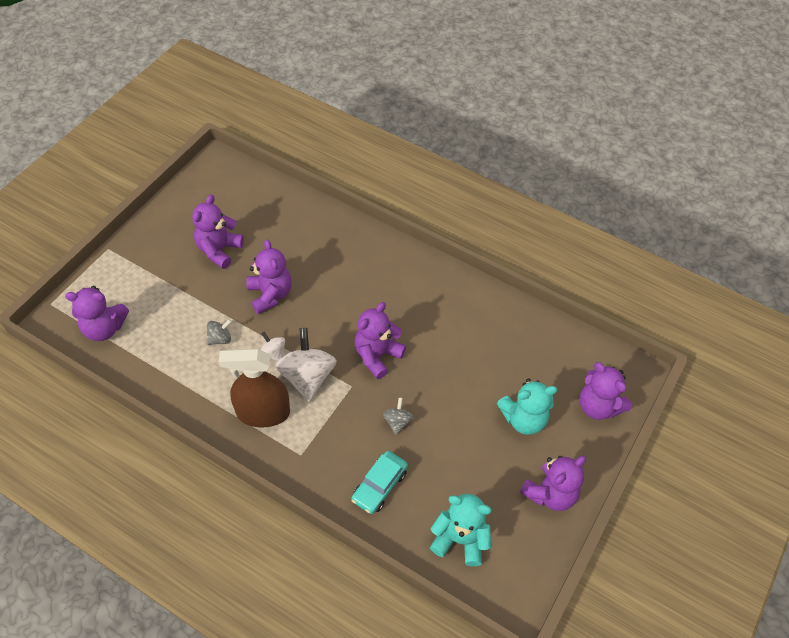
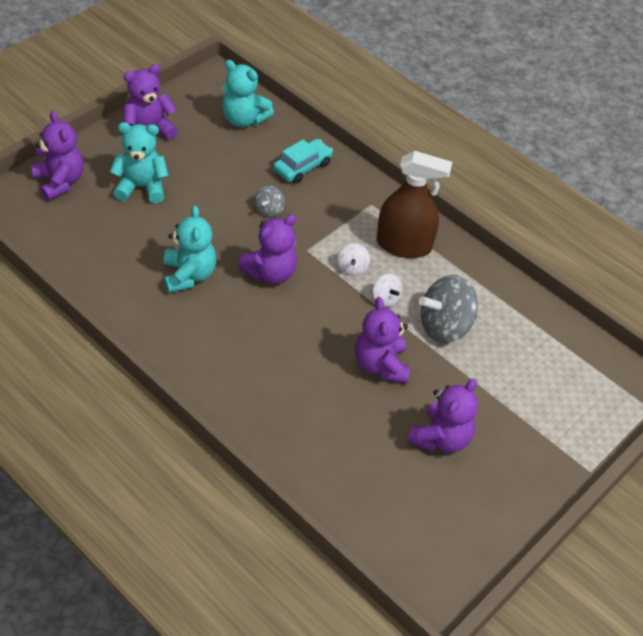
camera: 170 degrees left, 5 degrees down
(104, 328) = (580, 365): purple teddy bear -> none
(220, 339) = (444, 326): grey spinning top -> grey spinning top, size x2.00
(307, 377) = (352, 268): white spinning top -> white spinning top, size x0.50
(444, 338) = (189, 275): none -> turquoise teddy bear

